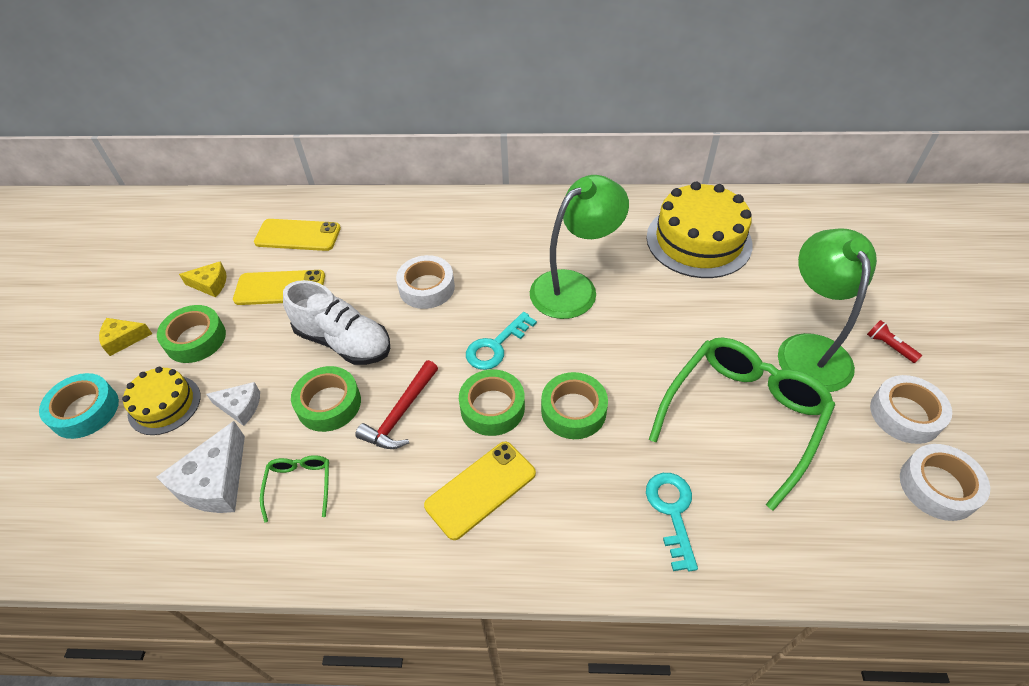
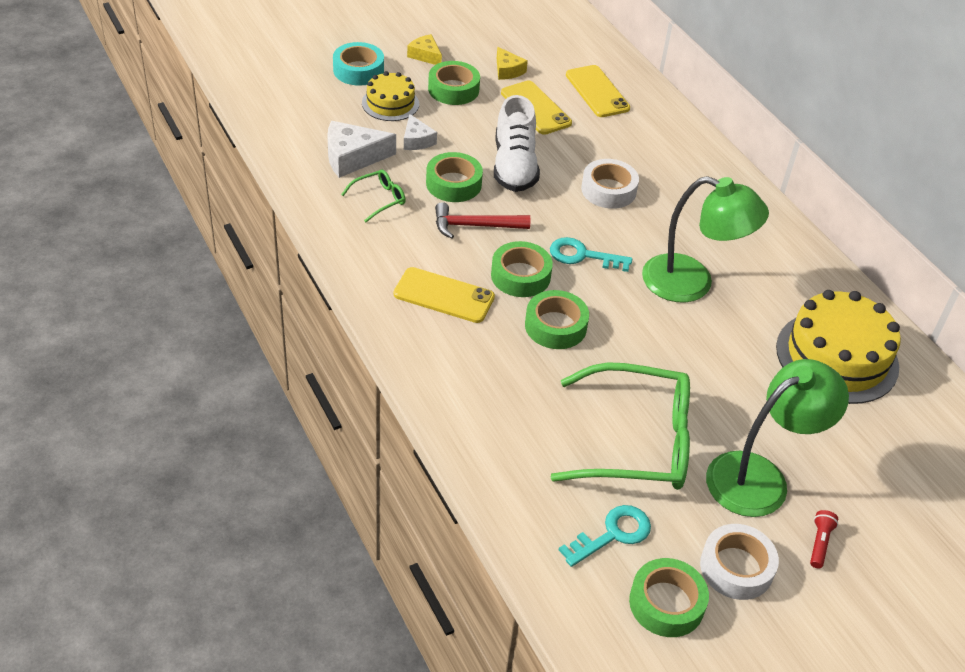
camera: 55 degrees right, 5 degrees down
(672, 512) = (505, 416): turquoise key -> turquoise key (612, 534)
(938, 486) = (666, 603): white tape -> green tape

